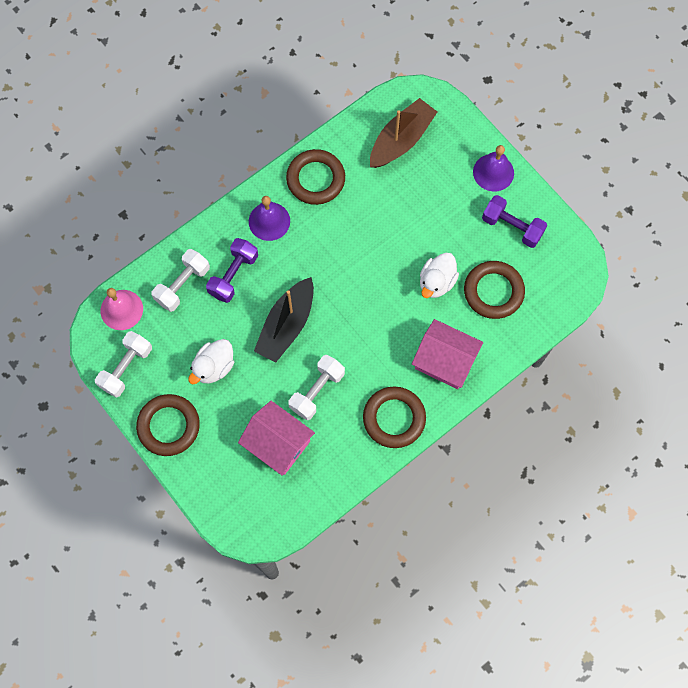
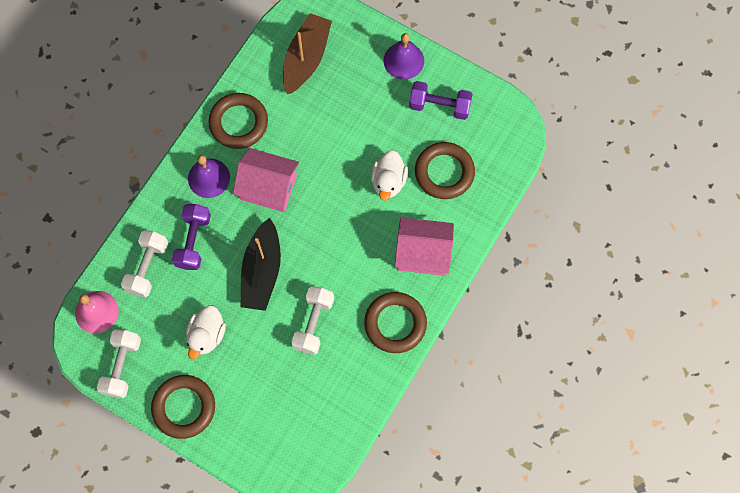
camera: 20 degrees left, 0 degrees up
(278, 443) = (295, 386): pink house -> pink house (268, 187)

